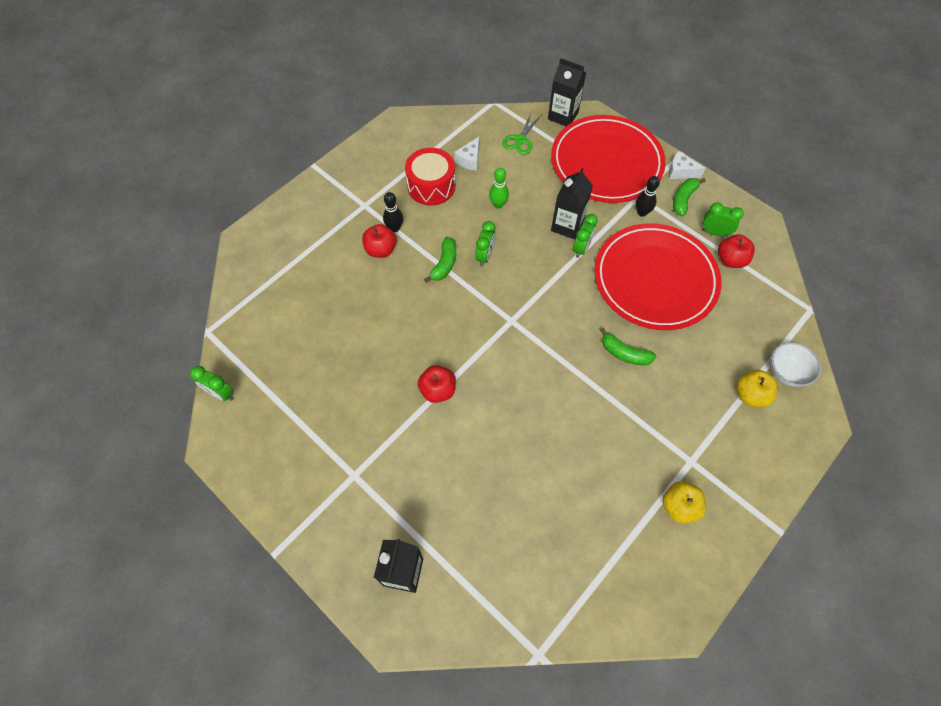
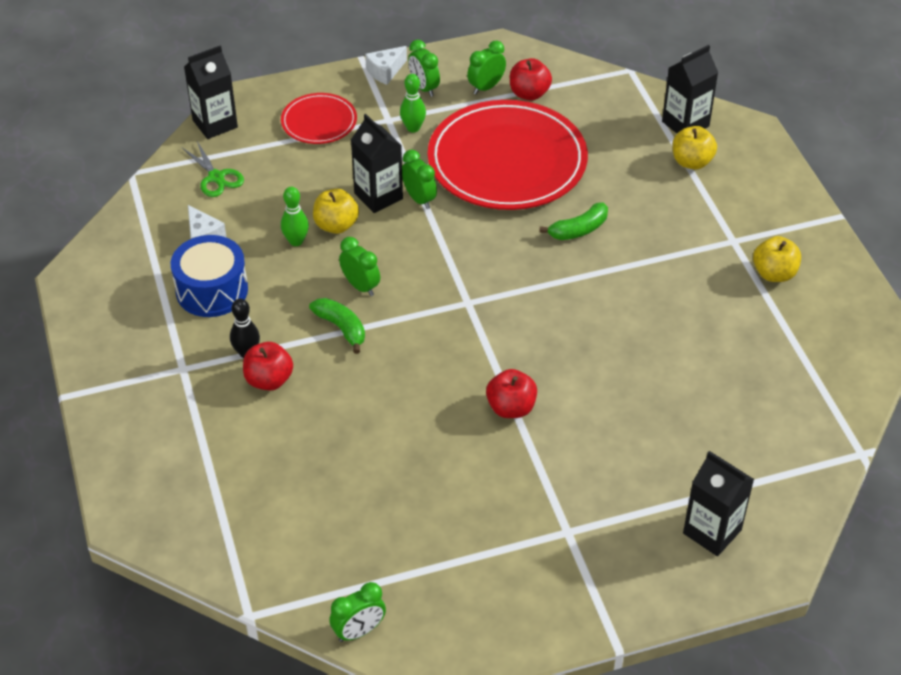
camera: 60 degrees left, 15 degrees down
(431, 186) = (212, 290): red drum -> blue drum
(526, 217) = (336, 225): none -> yellow apple
(606, 162) = (319, 122): red plate -> red plate, size x0.49
(642, 212) = (413, 128): black bowling pin -> green bowling pin
(683, 199) = (424, 88): green banana -> green clock
(786, 372) = (685, 124): white bowl -> black carton

